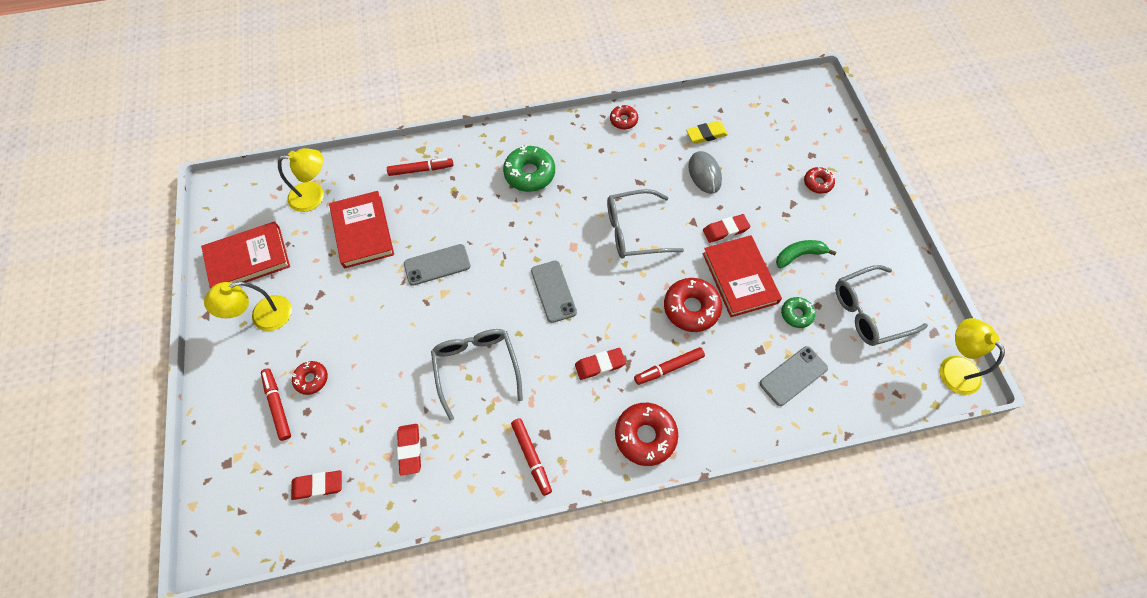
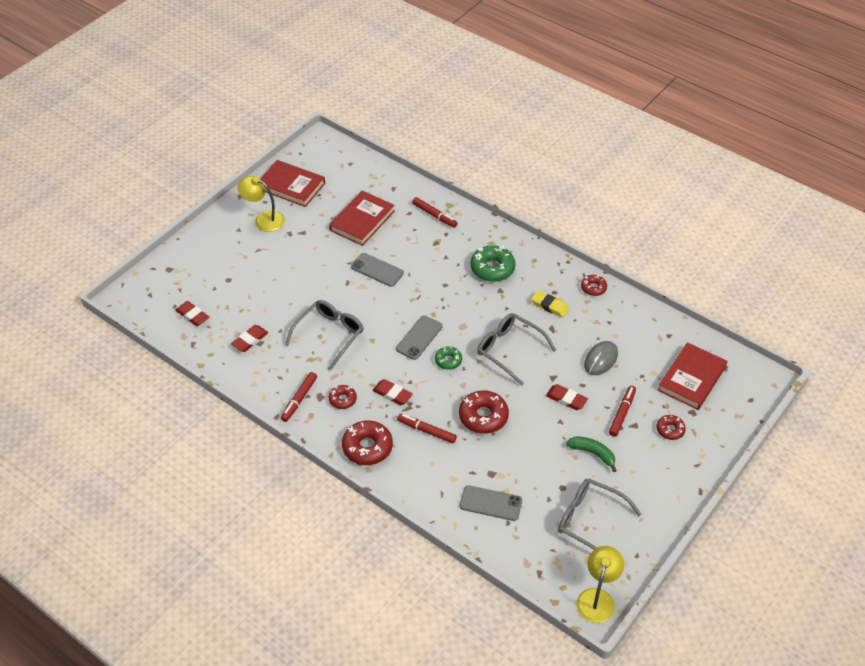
camera: 50 degrees right, 15 degrees down
(277, 405) = (220, 265): red marker -> red marker (622, 413)
(311, 379) = (248, 267): red donut -> red donut (342, 399)
(314, 195) = (362, 182): yellow lamp -> none
(706, 134) = (636, 340): yellow eraser -> yellow eraser (549, 306)
(739, 278) = (536, 429): red book -> red book (691, 378)
(796, 314) = (541, 479): green donut -> green donut (448, 360)

